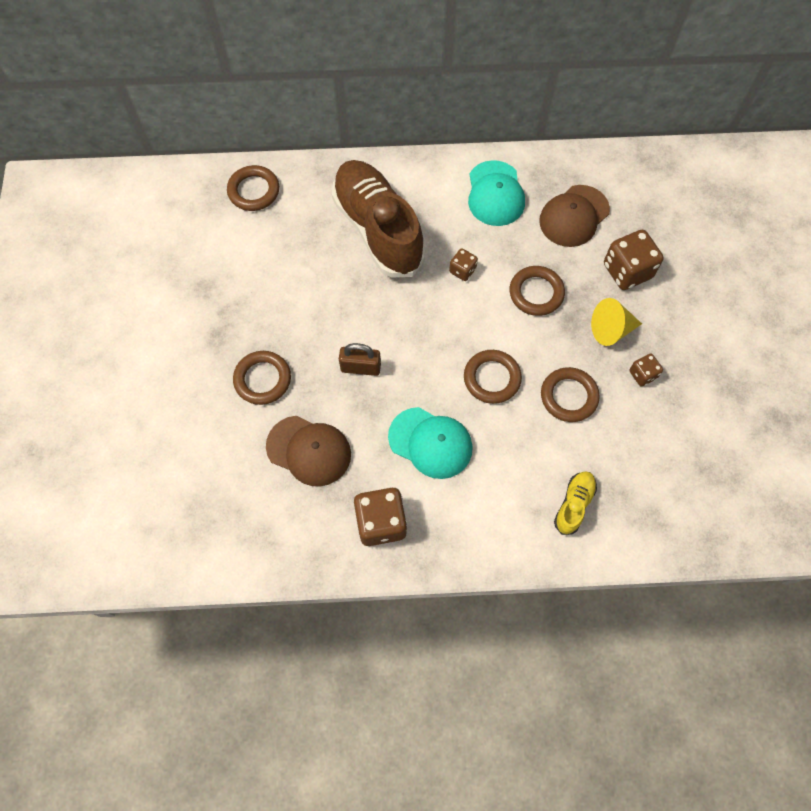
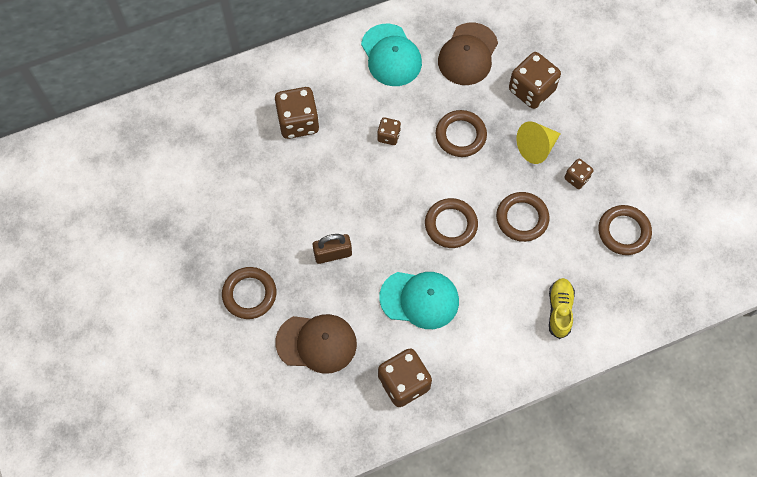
camera: 20 degrees left, 0 degrees up
(254, 191) = (169, 122): brown ring -> brown ring (623, 232)
(378, 229) = (298, 122): brown shoe -> brown dice

